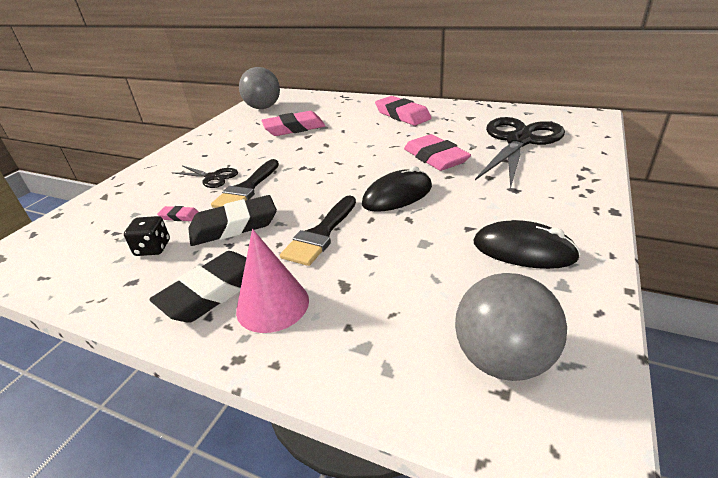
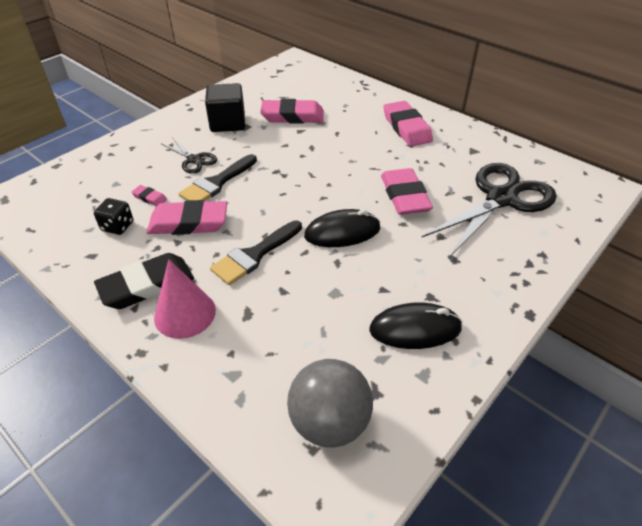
camera: 15 degrees right, 10 degrees up
(233, 145) = (227, 123): none -> black cube
(234, 226) = (188, 223): black eraser -> pink eraser
(263, 108) = (277, 78): grey ball -> none
(523, 250) = (415, 329): black mouse -> black mouse turned 45 degrees counterclockwise

